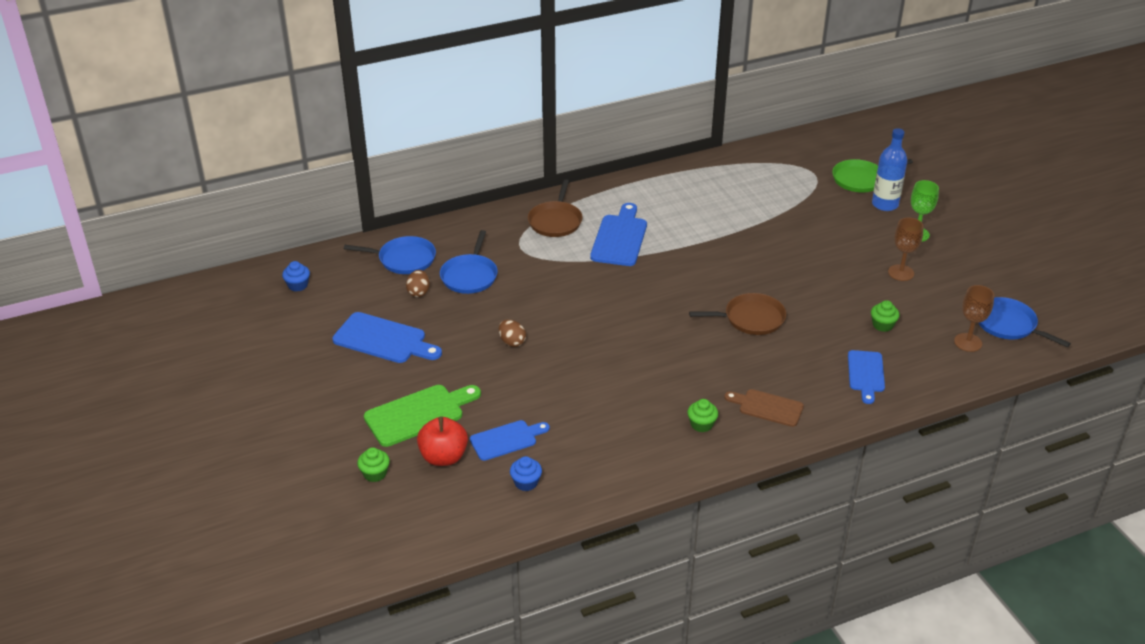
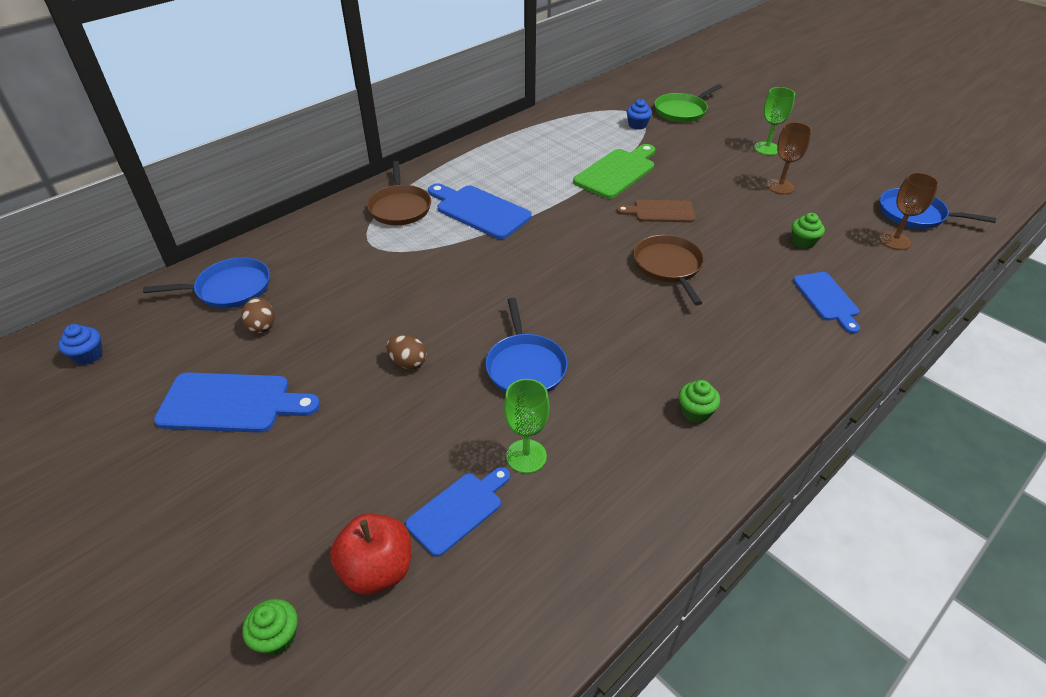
camera: 20 degrees left, 5 degrees up
(418, 414) = (315, 506): green cutting board -> green cutting board (617, 172)
(470, 276) = (321, 290): blue pan -> blue pan (525, 366)
(526, 483) = (516, 575): blue cupcake -> blue cupcake (637, 125)
(566, 421) = (526, 456): none -> green goblet
(619, 238) = (479, 211): blue cutting board -> blue cutting board turned 45 degrees counterclockwise
(751, 319) = (668, 266): brown pan -> brown pan turned 75 degrees counterclockwise
(767, 407) = (754, 367): brown cutting board -> brown cutting board (660, 212)
(885, 204) = (719, 128): blue bottle -> none

